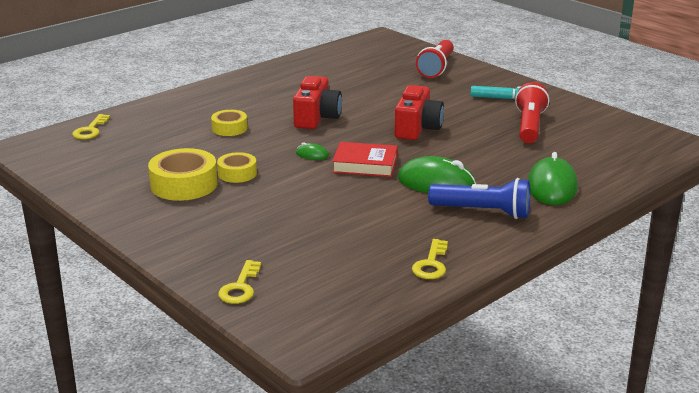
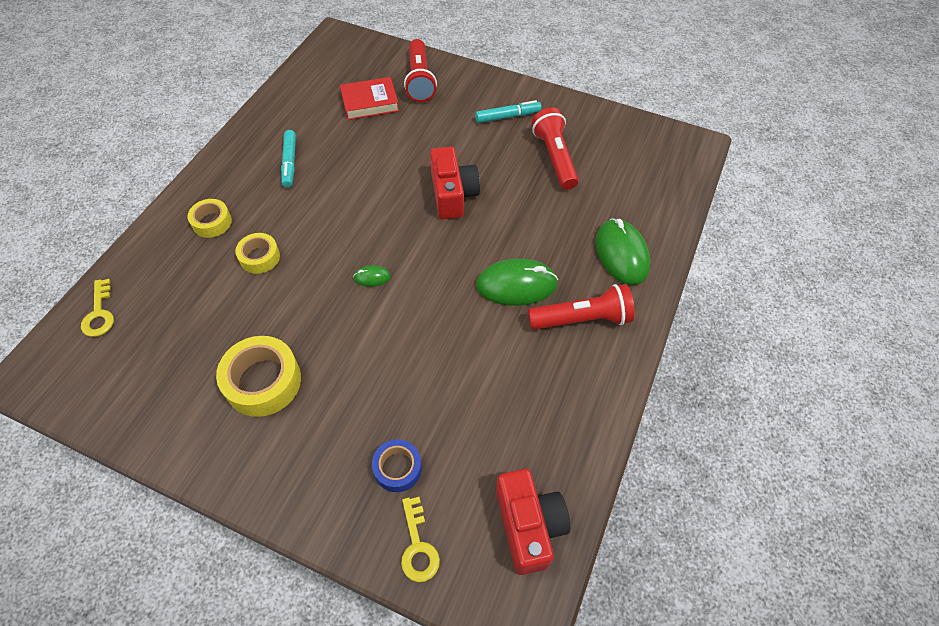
camera: 25 degrees left, 30 degrees up
(237, 173) = (311, 339): yellow tape -> yellow tape (212, 222)
(255, 247) = (397, 468): none -> blue tape
(291, 89) = (290, 163): none -> turquoise marker
(316, 117) = (343, 207): red camera -> red camera (528, 525)
(365, 164) = (433, 277): red book -> red book (370, 102)
(431, 264) = (578, 426): yellow key -> none
(482, 212) = (581, 319): blue flashlight -> red flashlight

